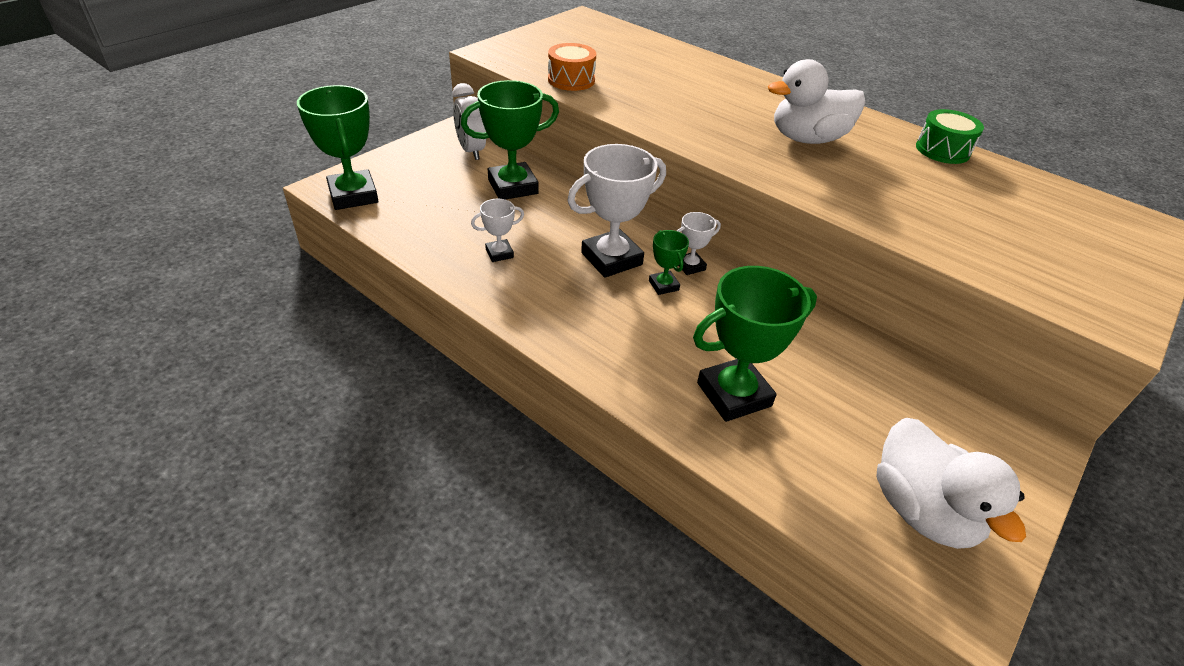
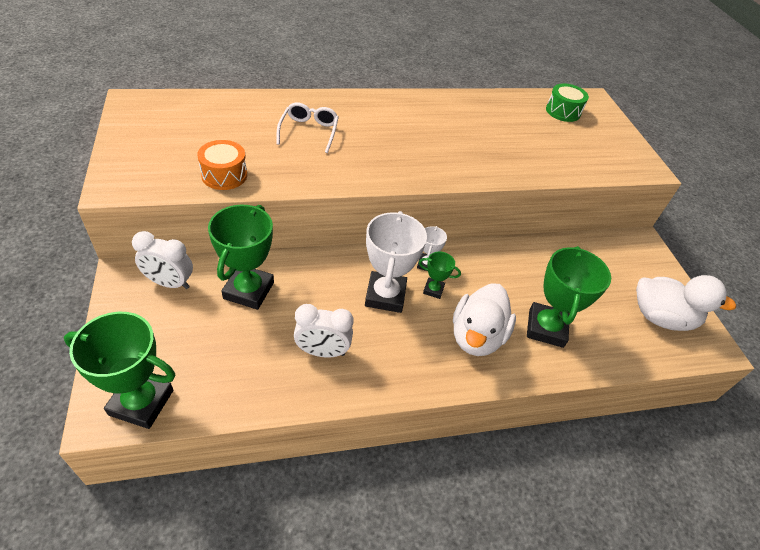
camera: 55 degrees left, 5 degrees up
(499, 253) = (322, 351): white trophy -> white clock
(693, 88) = (309, 131): none -> white glasses
(807, 139) = (419, 134): white duck -> white duck (476, 336)
(942, 150) = (478, 101): green drum -> green drum (563, 111)

